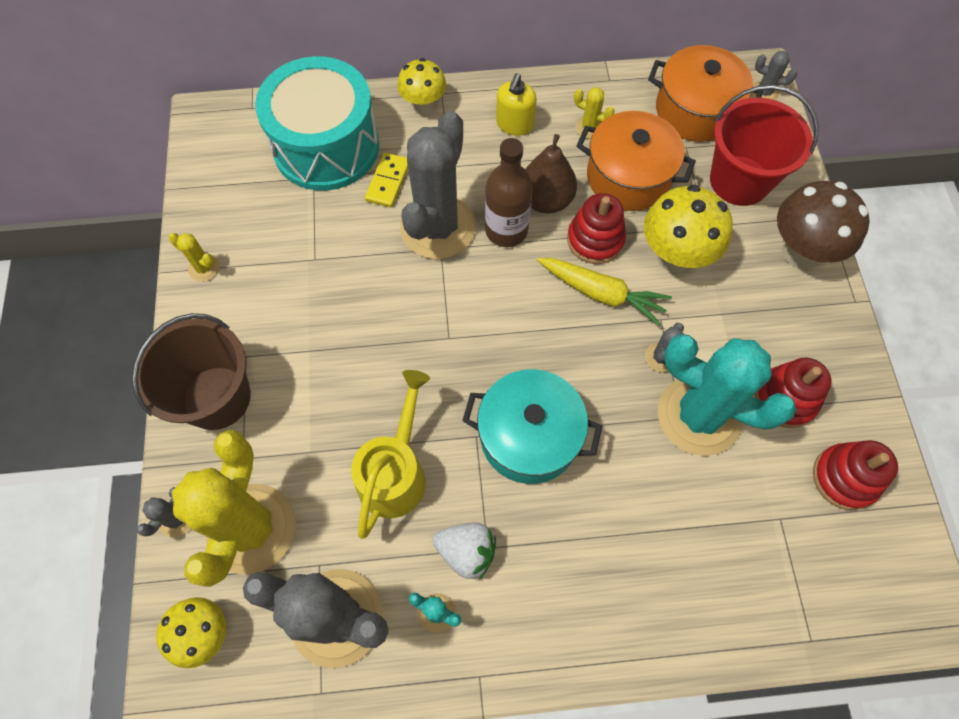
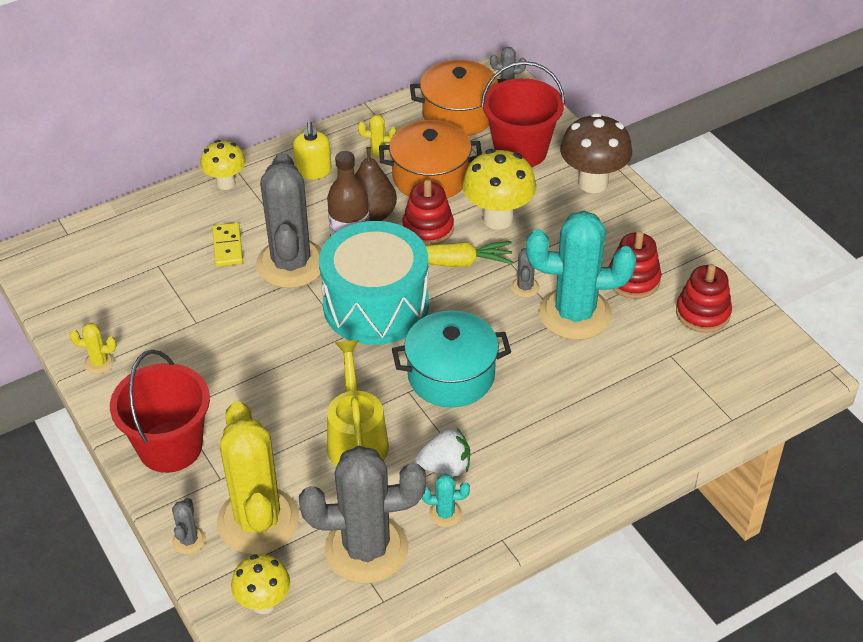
camera: 25 degrees left, 20 degrees down
(216, 397) = (170, 447): brown bucket -> red bucket
(326, 146) = (156, 240): turquoise drum -> turquoise drum (376, 305)

